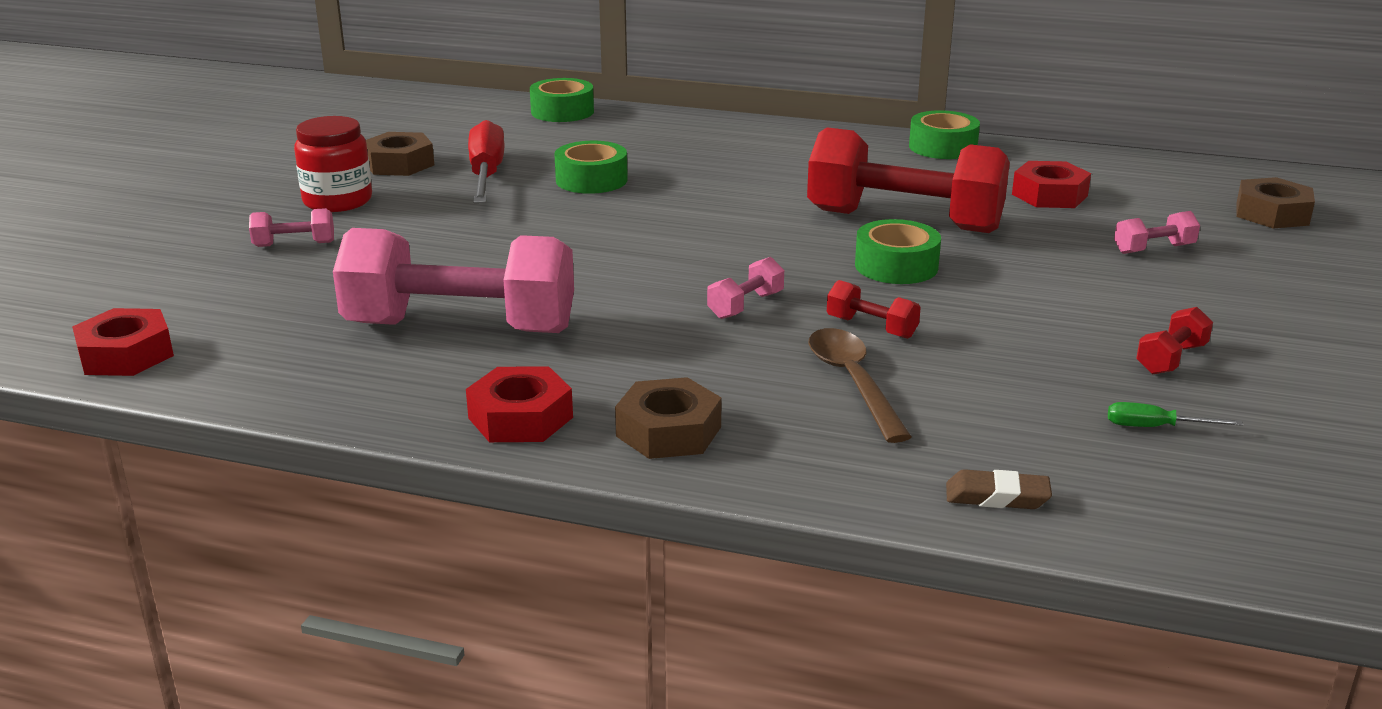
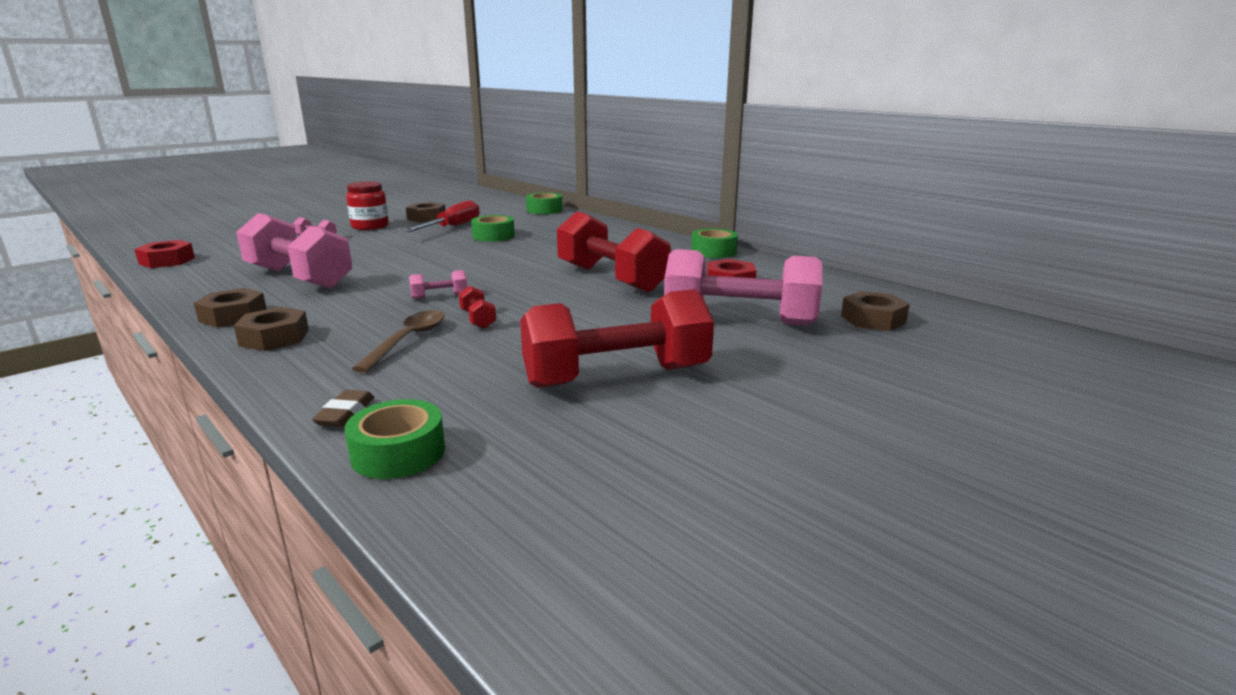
camera: 30 degrees right, 5 degrees down
(520, 418) = (233, 316): red nut -> brown nut
(896, 266) = (558, 296): green tape -> green tape (398, 453)
(997, 497) = (345, 414): brown eraser -> brown eraser turned 60 degrees clockwise
(1153, 249) = (739, 320): pink dumbbell -> pink dumbbell, size x2.49
(1155, 427) = (520, 408): green screwdriver -> none
(1171, 359) = (616, 376): red dumbbell -> red dumbbell, size x2.49

